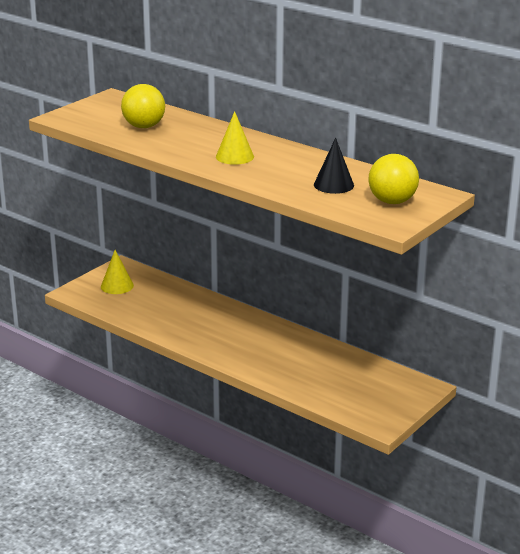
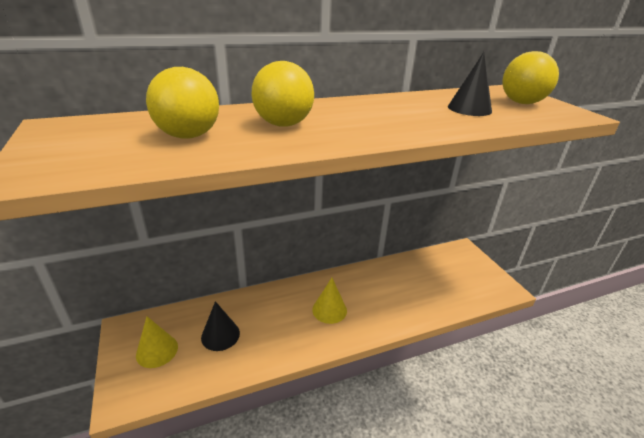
camera: 60 degrees left, 5 degrees up
(155, 302) = (220, 335): none -> black cone
(198, 141) = (283, 124): none -> yellow ball
(234, 156) = (354, 122): yellow cone -> yellow cone (329, 310)

